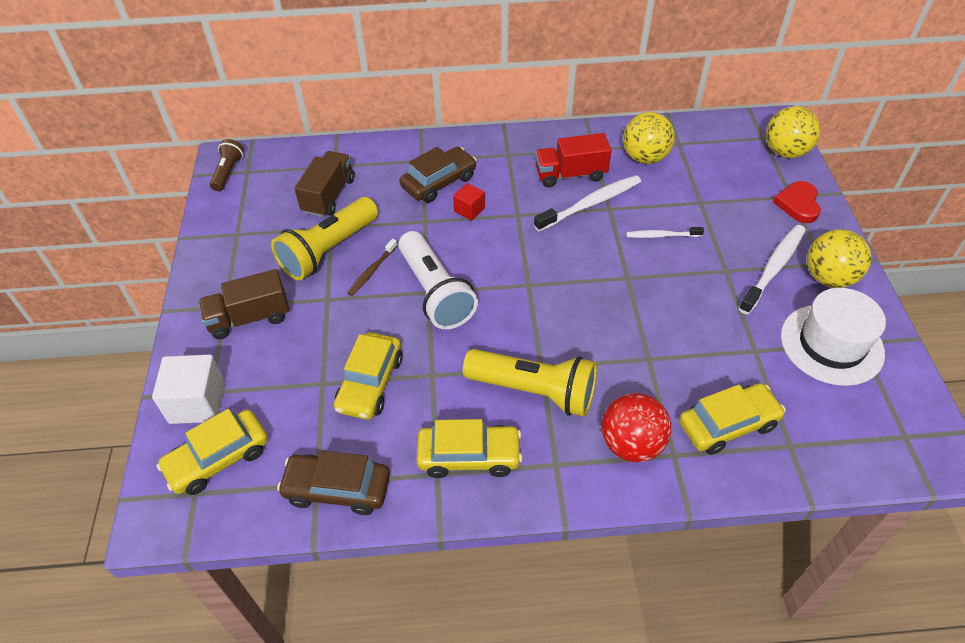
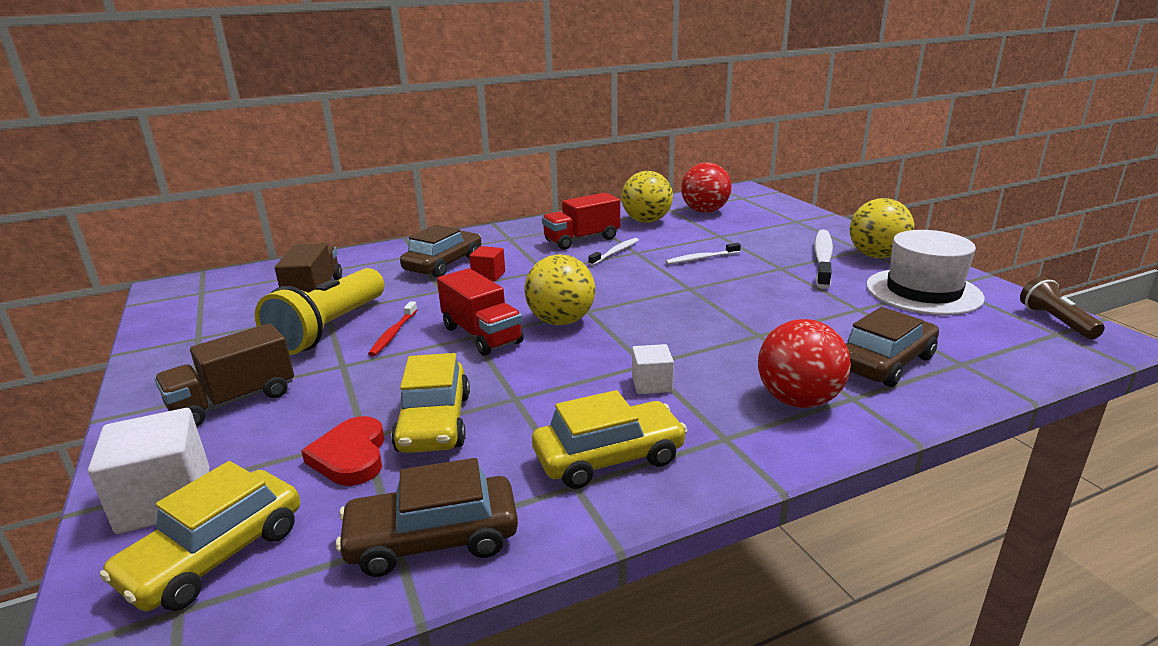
camera: 20 degrees left, 25 degrees down
(228, 172) = (175, 296): brown flashlight -> brown flashlight (1056, 321)
(372, 271) = (393, 334): brown toothbrush -> red toothbrush
(435, 292) = (482, 335): white flashlight -> red truck
(534, 391) = (651, 384): yellow flashlight -> white cube
(591, 204) = (615, 252): white toothbrush -> white toothbrush, size x0.57
(710, 154) = (704, 211): none -> red ball
(727, 424) = (885, 362): yellow car -> brown car
(785, 152) = (768, 201): yellow ball -> yellow ball (561, 321)
(798, 204) = (807, 224): red heart -> red heart (351, 456)

